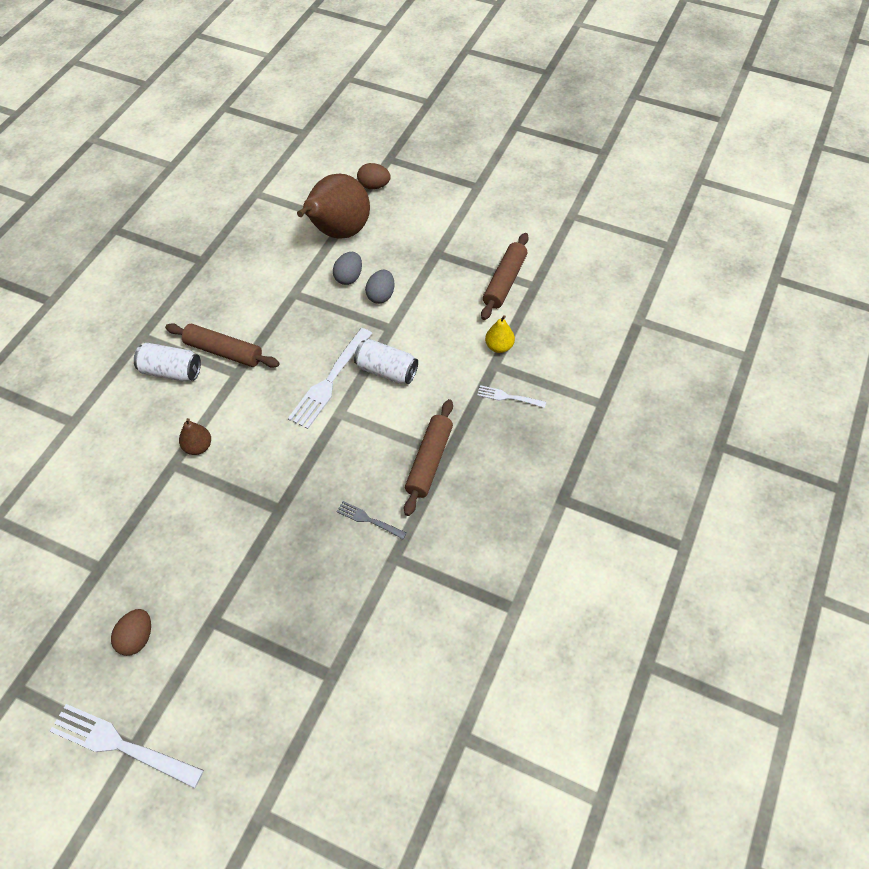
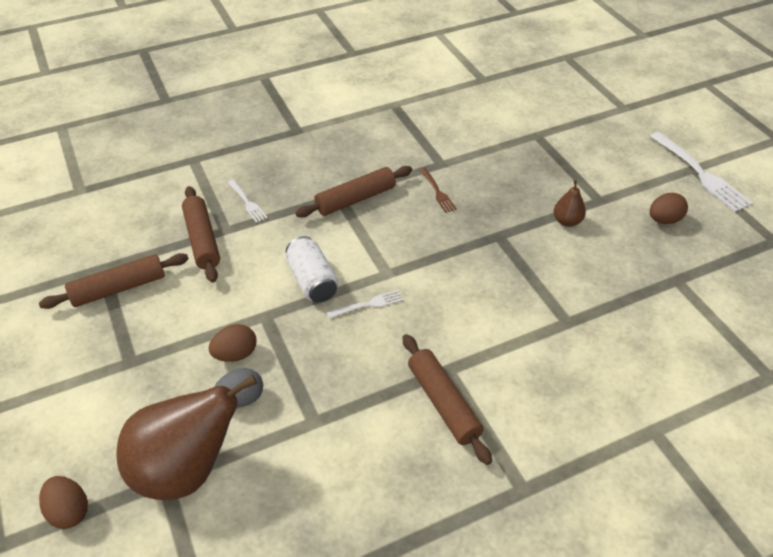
camera: 140 degrees left, 10 degrees down
(171, 371) = (514, 418): white can -> none
(198, 447) = (534, 323): brown pear -> brown pear (567, 221)
(330, 380) = (367, 305): white fork -> white fork, size x0.52
(369, 520) = (437, 191): grey fork -> brown fork
(381, 295) = (235, 354): grey egg -> brown egg
(499, 346) = (202, 240): yellow pear -> brown rolling pin

